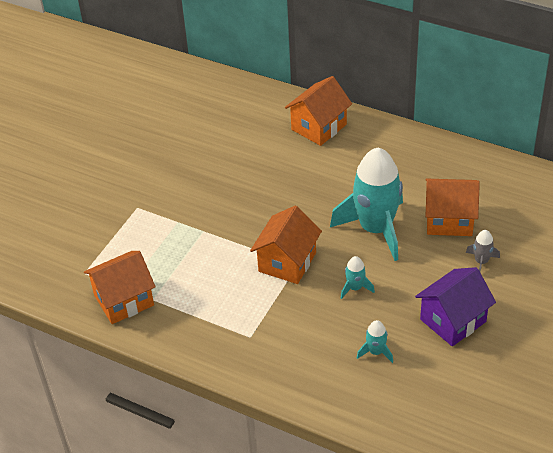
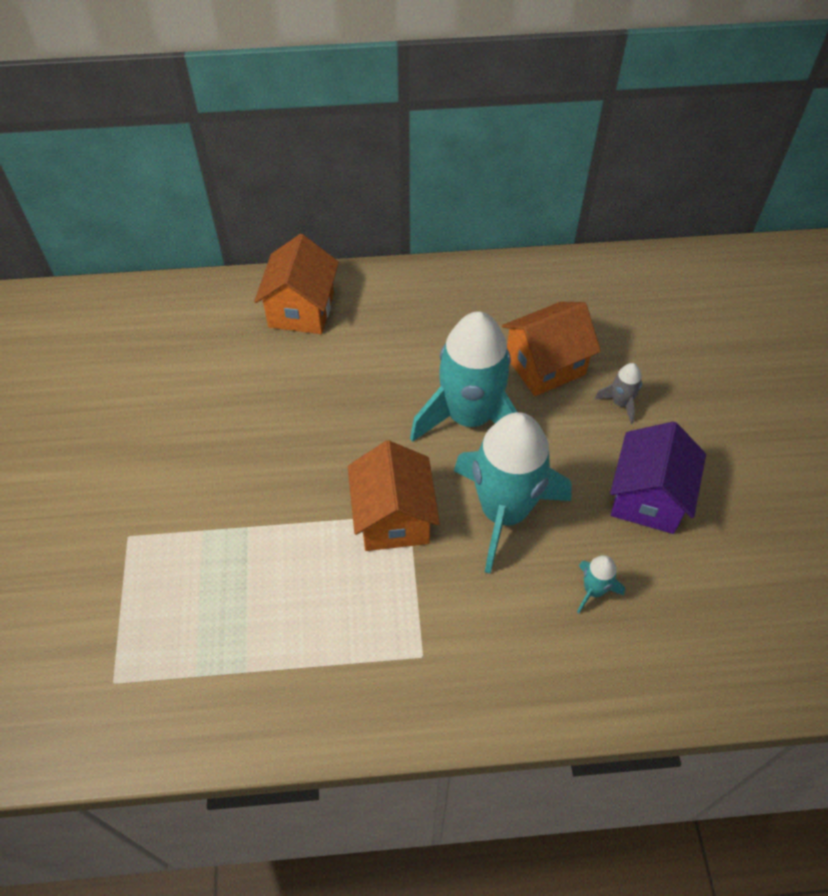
camera: 35 degrees left, 10 degrees up
(124, 300) = (204, 696): orange house -> none
(355, 288) = (504, 512): turquoise rocket -> turquoise rocket, size x2.44

